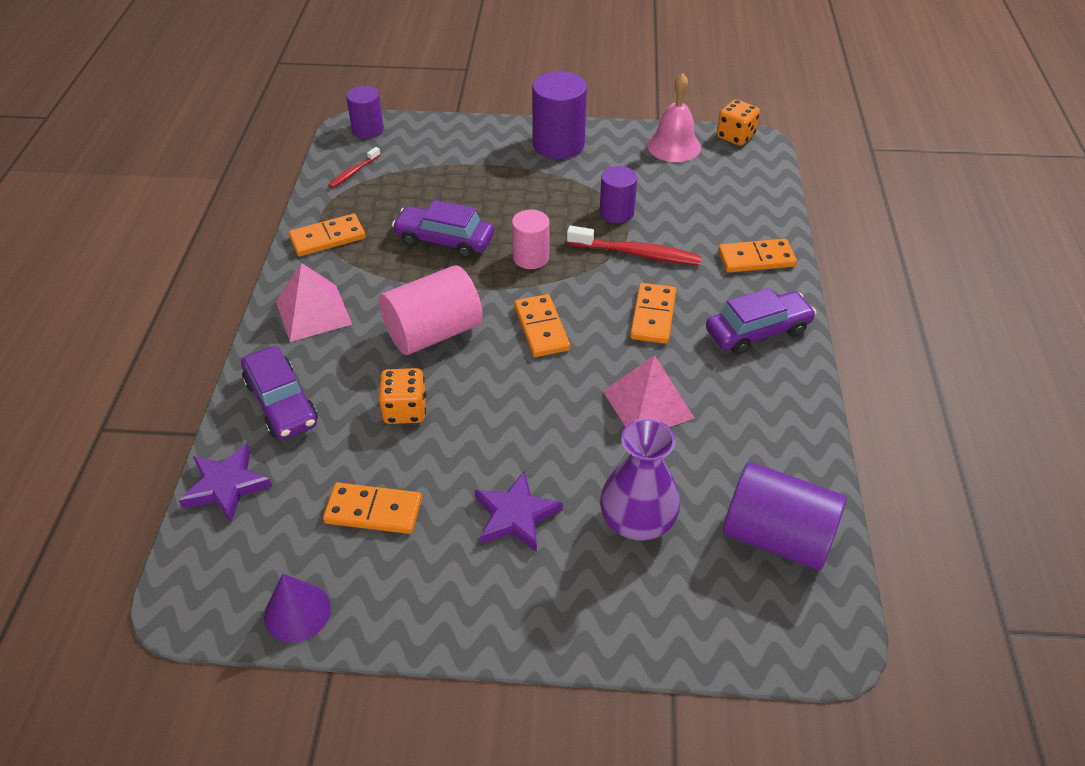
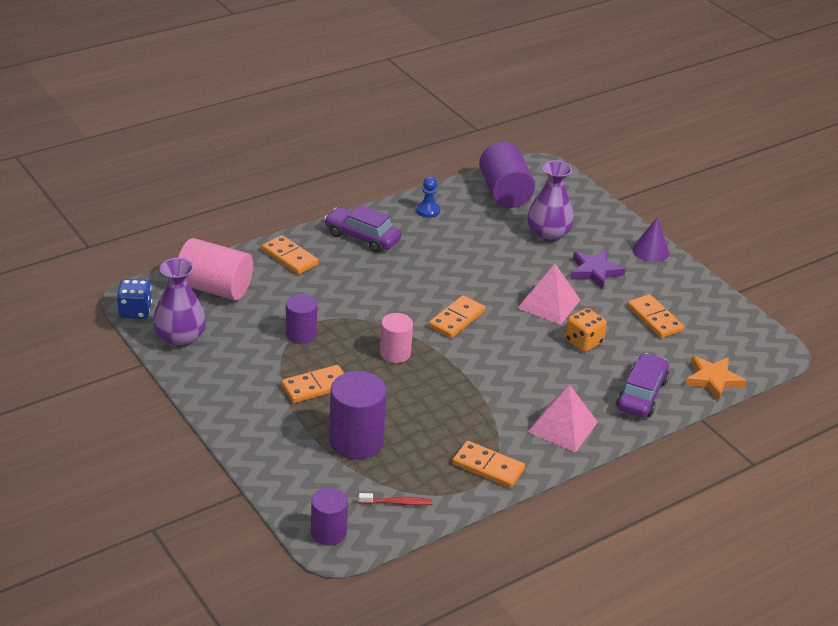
camera: 130 degrees left, 10 degrees down
(226, 486) = (713, 380): purple star -> orange star
(297, 612) = (731, 313): purple cone -> purple cone (650, 251)
(433, 333) = (514, 362): pink cylinder -> pink cylinder (215, 288)
(444, 240) = (423, 404): purple car -> none
(558, 144) = (237, 401): purple cylinder -> purple cylinder (356, 441)
(637, 254) = (338, 308): red toothbrush -> none
(648, 404) = (469, 257): pink pyramid -> pink pyramid (549, 304)
(653, 316) = (393, 280): orange domino -> orange domino (315, 387)
(673, 146) = (180, 338): pink bell -> purple vase
(735, 136) = (135, 311): orange dice -> blue dice
(780, 422) = (428, 210): none -> blue pawn

